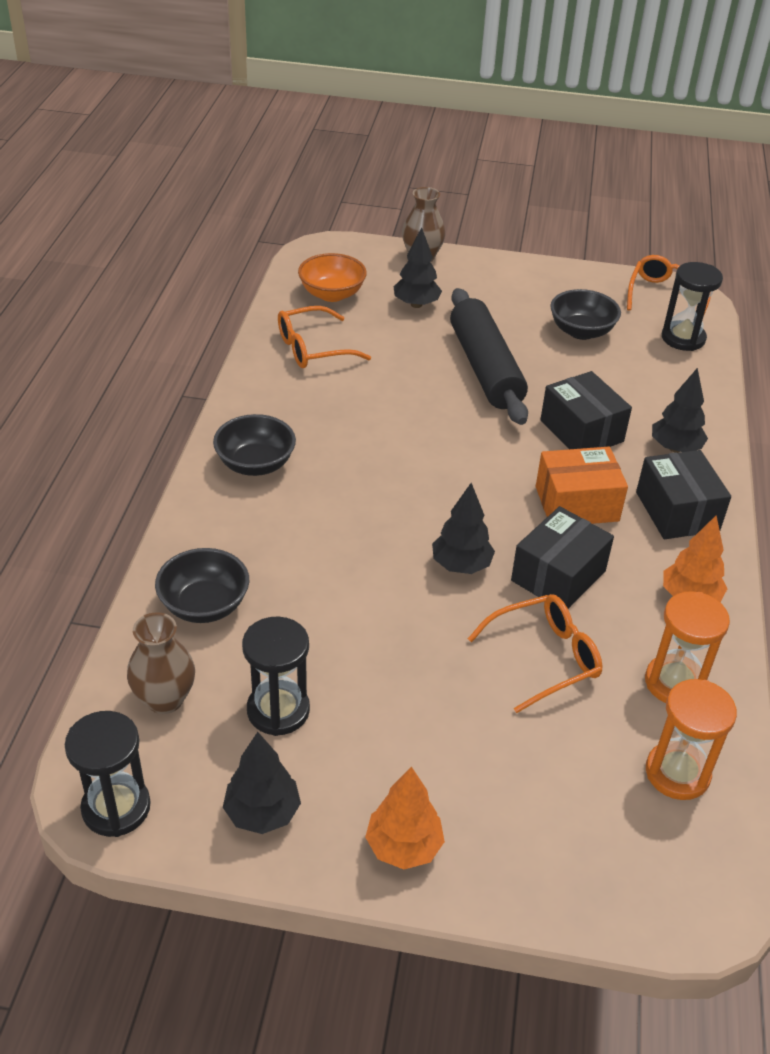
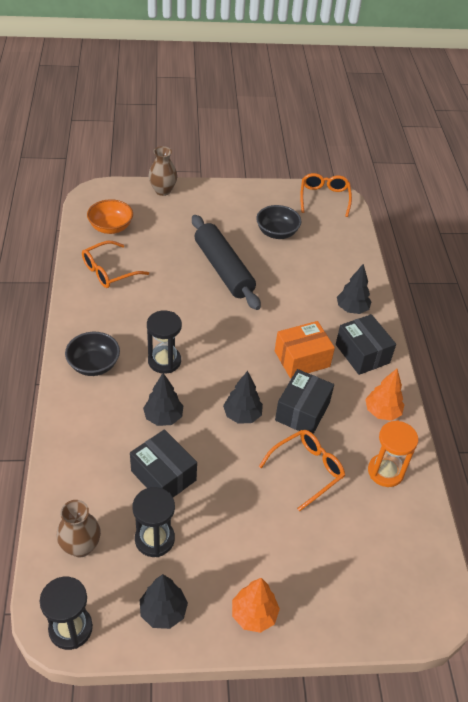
camera: 15 degrees left, 5 degrees up
(204, 605) = (88, 474): black bowl -> none
(416, 304) = (168, 227): black tree -> black tree (163, 417)
(581, 431) = (293, 306): black box -> black box (163, 475)
(677, 773) = (399, 531): orange hourglass -> none
(683, 338) = (340, 228): black hourglass -> black hourglass (164, 361)

